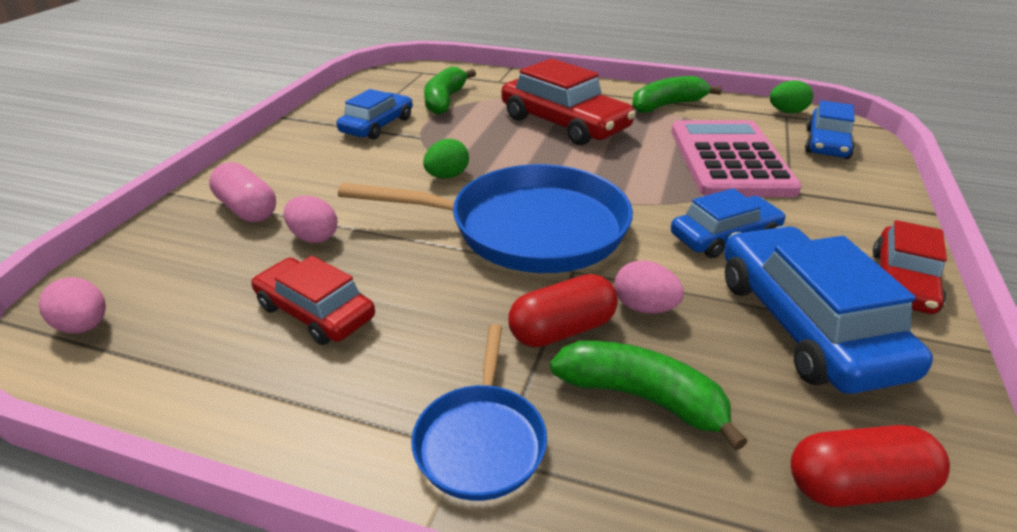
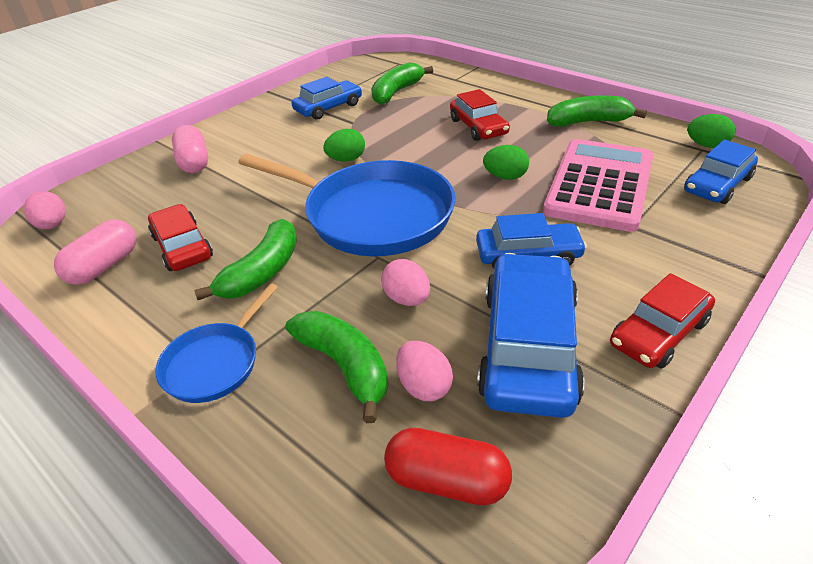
camera: 25 degrees right, 5 degrees up
(216, 361) = (104, 266): none -> pink capsule
(314, 237) = (220, 191): pink egg -> pink egg (424, 386)
(450, 318) = (262, 272): none -> green banana
(562, 330) = (331, 300): red capsule -> none
(564, 123) = (478, 127): red car -> red car, size x0.62
(635, 167) = (505, 177): none -> green egg

